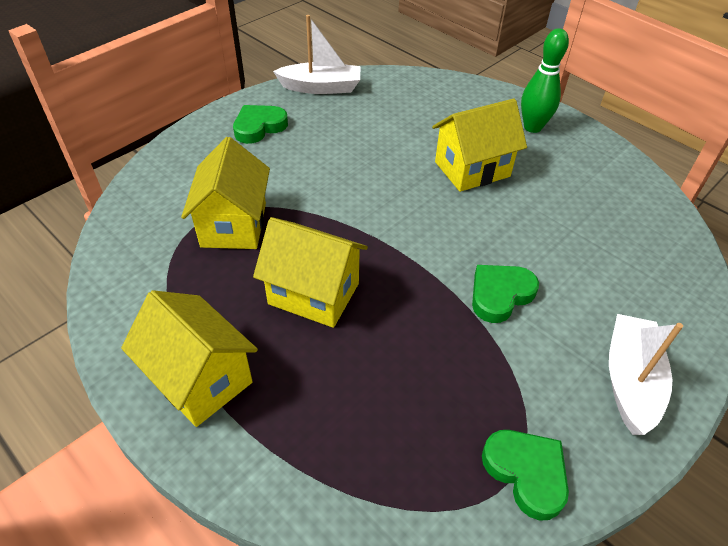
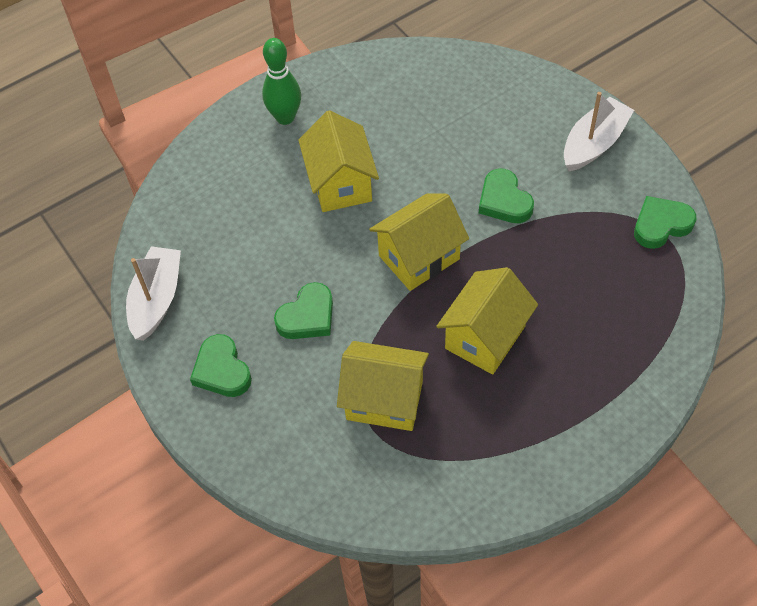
camera: 75 degrees left, 10 degrees up
(200, 379) = (567, 428): yellow house -> yellow house (419, 257)
(318, 166) = (307, 316): none -> green heart
(629, 380) = (594, 143): white boat -> white boat turned 105 degrees clockwise

